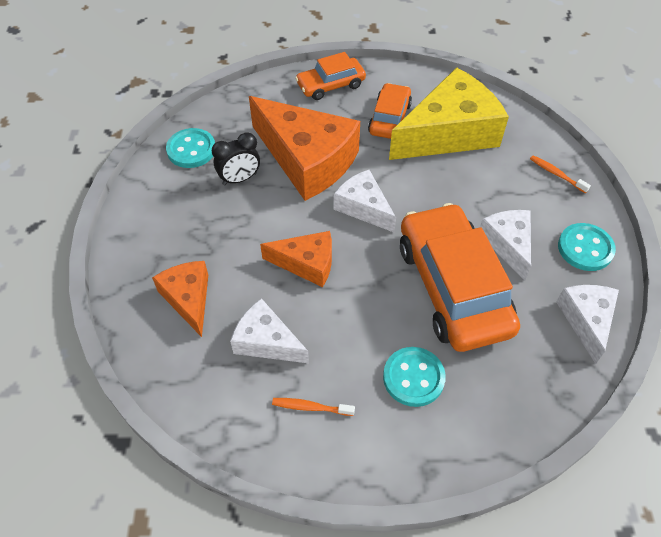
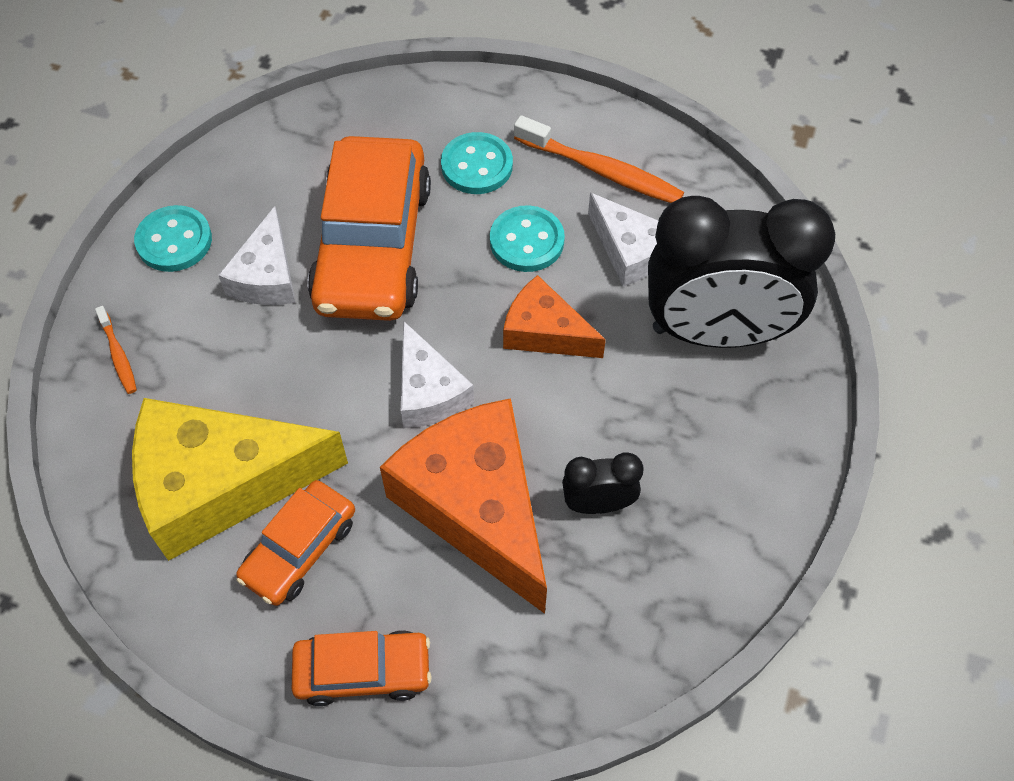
camera: 160 degrees left, 5 degrees up
(188, 299) = (716, 332): orange cheese -> black clock
(191, 150) = (665, 594): turquoise button -> turquoise button (527, 241)
(310, 407) = (602, 171): orange toothbrush -> orange toothbrush, size x1.93
(586, 320) = (245, 164): white cheese -> none

